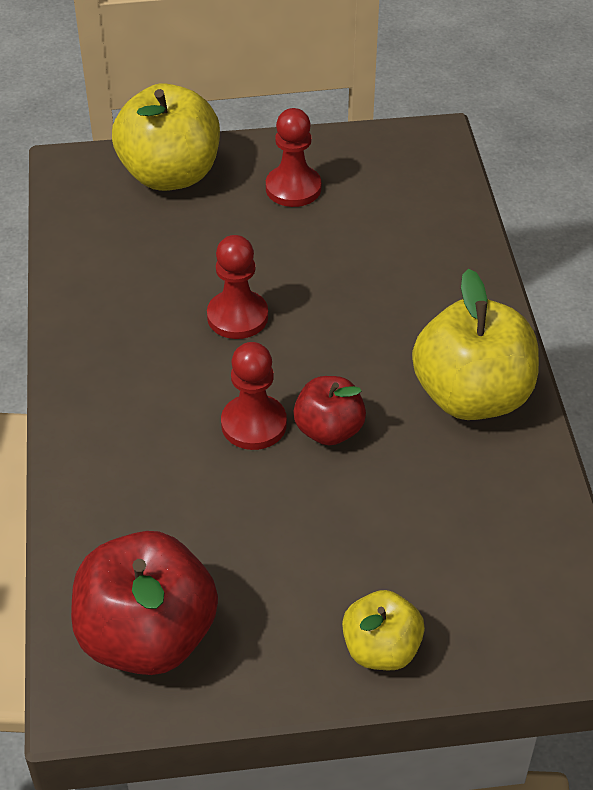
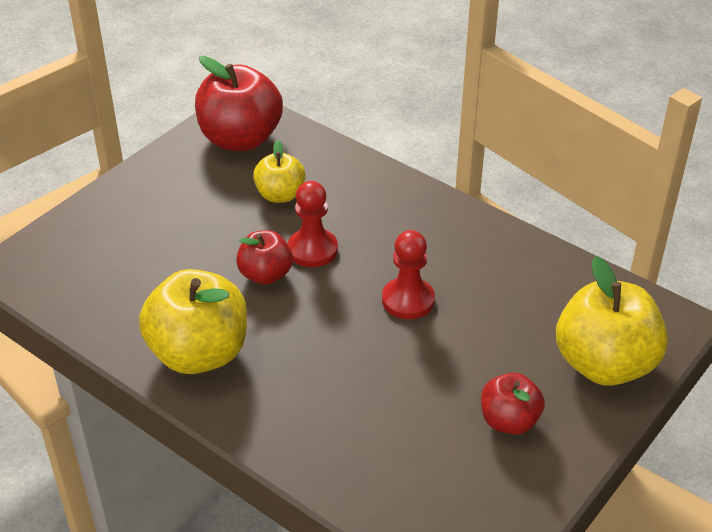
camera: 135 degrees right, 5 degrees down
(293, 188) = (509, 421): red pawn -> red apple
(381, 649) = (120, 199): yellow apple -> yellow apple (280, 195)

